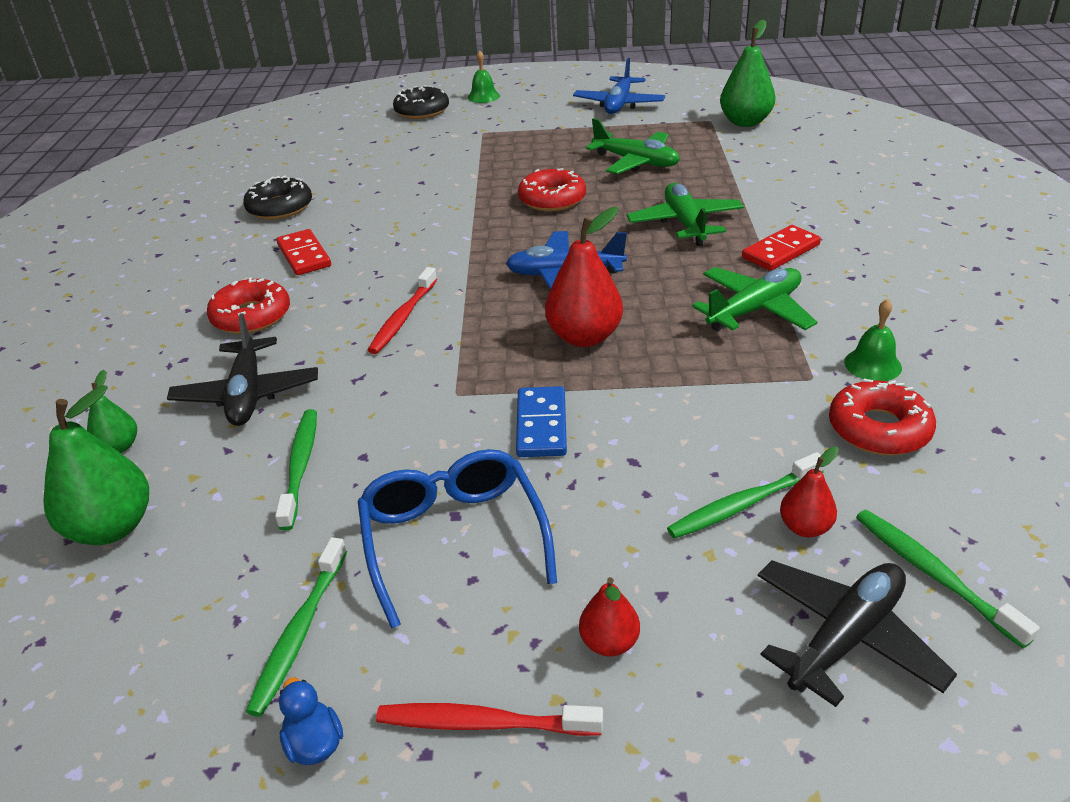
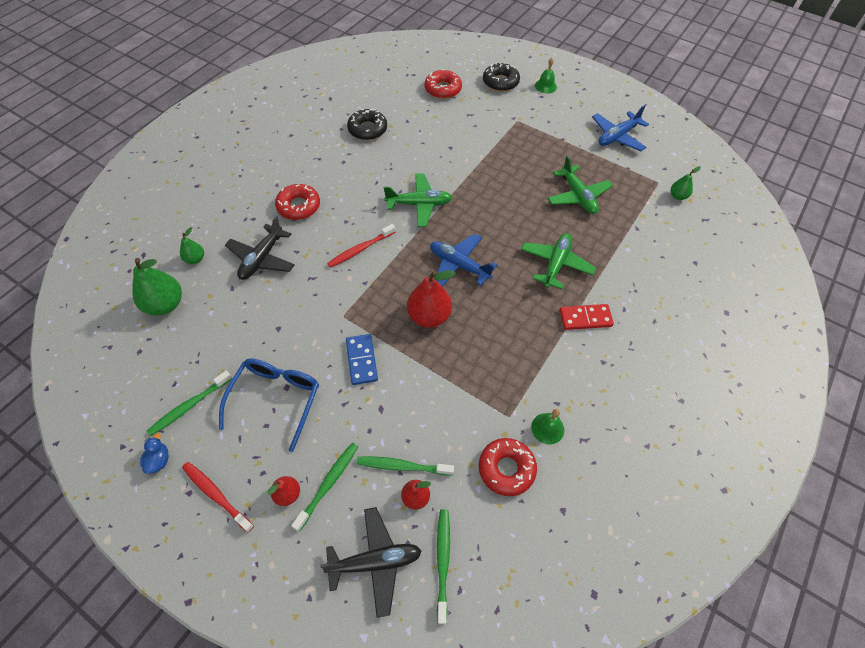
camera: 30 degrees right, 20 degrees up
(300, 466) = (251, 317): green toothbrush -> green toothbrush (328, 484)
(304, 255) = (351, 175): red domino -> none
(541, 425) = (362, 360): blue domino -> blue domino turned 45 degrees counterclockwise
(552, 199) = (504, 202): red donut -> red donut (443, 89)
(745, 122) = (678, 196): green pear -> green pear, size x0.54
(754, 310) = (527, 352): green plane -> green plane (419, 204)

